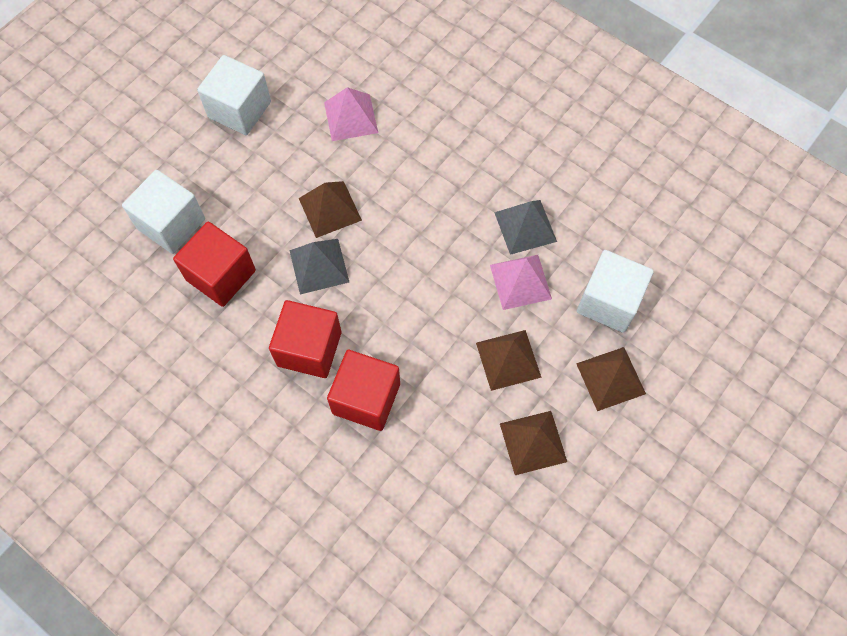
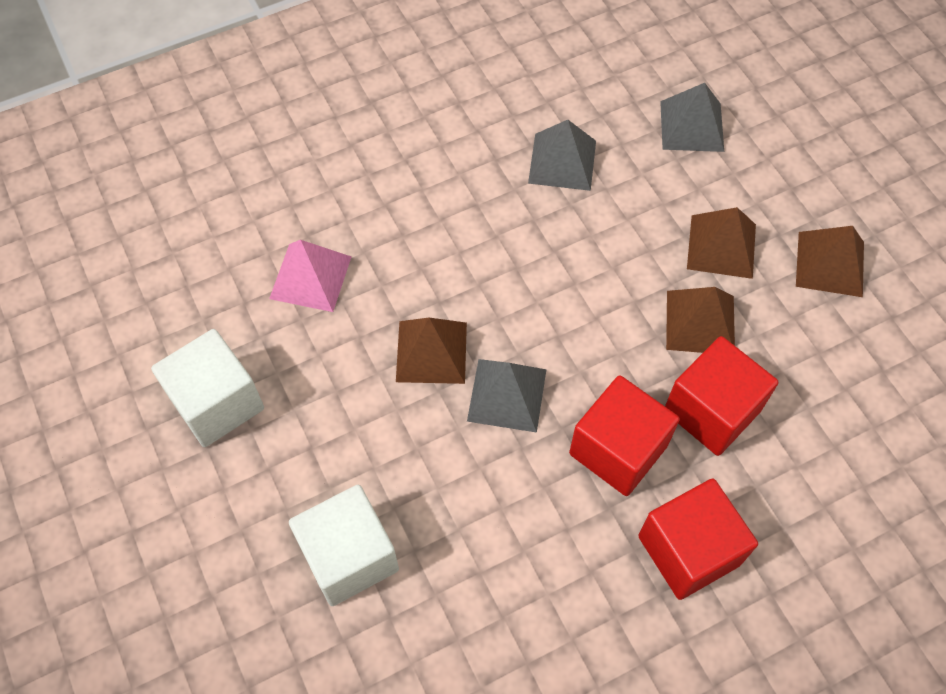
camera: 65 degrees left, 5 degrees down
(221, 275) = (462, 519): red cube -> red cube (688, 550)
(520, 282) = (630, 195): pink pyramid -> none
(609, 302) = (692, 126): white cube -> grey pyramid
(610, 378) = (782, 163): brown pyramid -> brown pyramid (700, 322)

